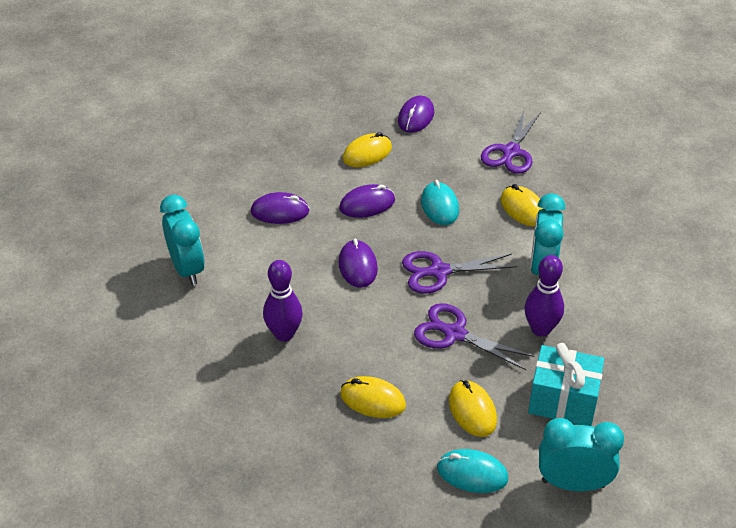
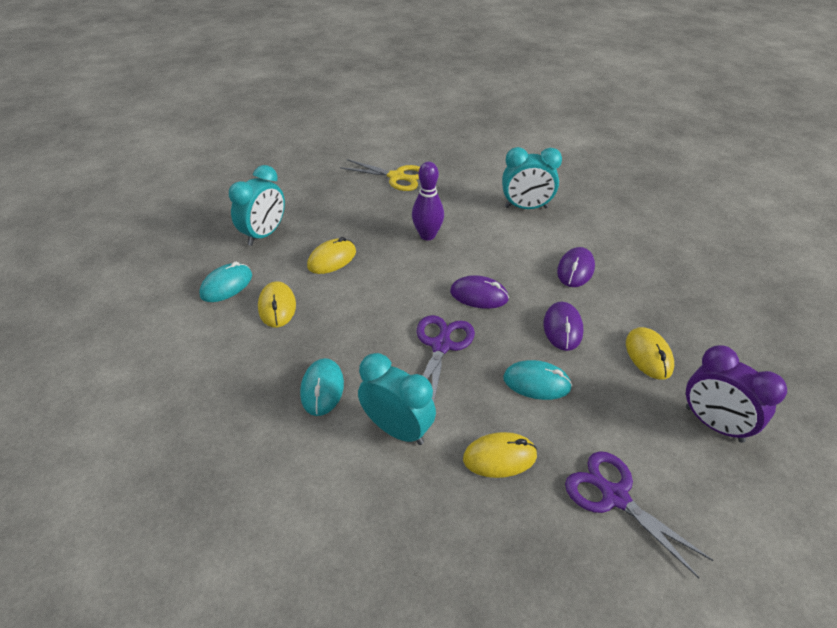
camera: 115 degrees right, 0 degrees up
(173, 407) = (396, 177): none -> yellow scissors
(416, 117) = (713, 424): purple mouse -> purple clock
(455, 334) = (360, 327): purple scissors -> none
(472, 411) = (277, 307): yellow mouse -> yellow mouse turned 75 degrees clockwise
(541, 329) = (322, 389): purple bowling pin -> turquoise mouse
(563, 400) = (237, 366): turquoise gift -> none
(573, 483) = (164, 336): turquoise clock -> turquoise clock (264, 234)

